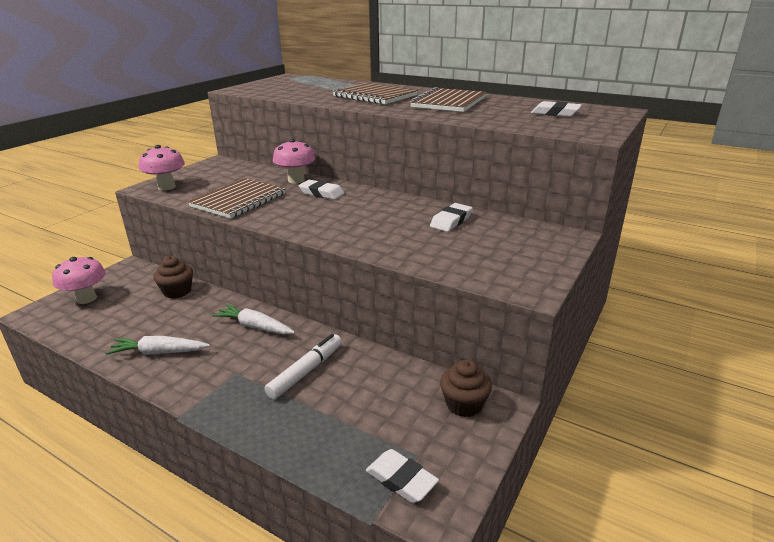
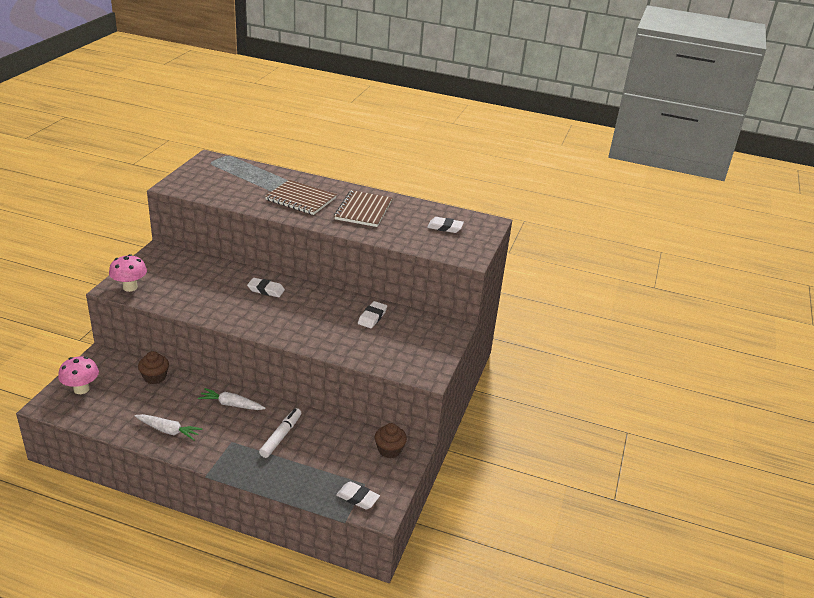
camera: 15 degrees left, 5 degrees up
(159, 352) = (168, 431): white carrot -> white carrot turned 150 degrees counterclockwise
(238, 200) = (200, 301): brown notebook -> none
(296, 180) = (239, 274): pink mushroom -> none

